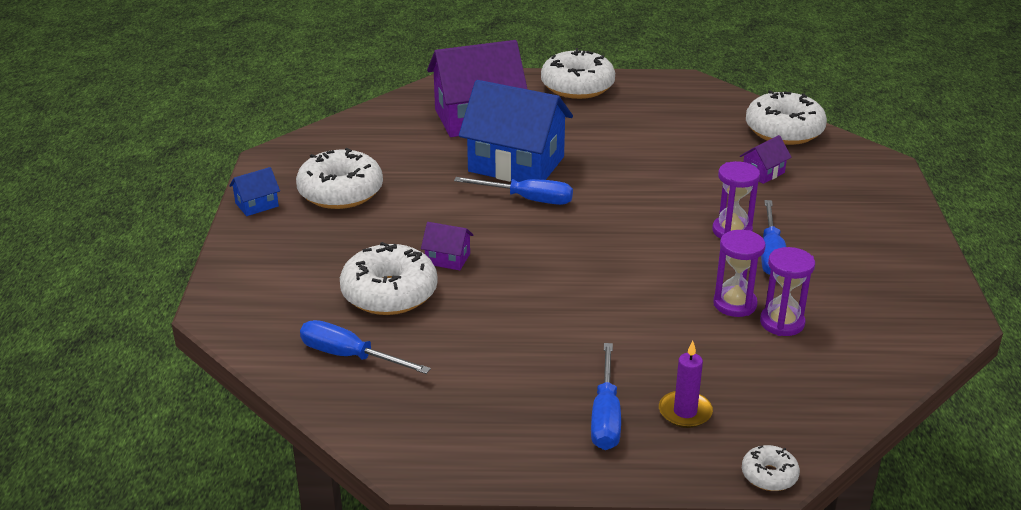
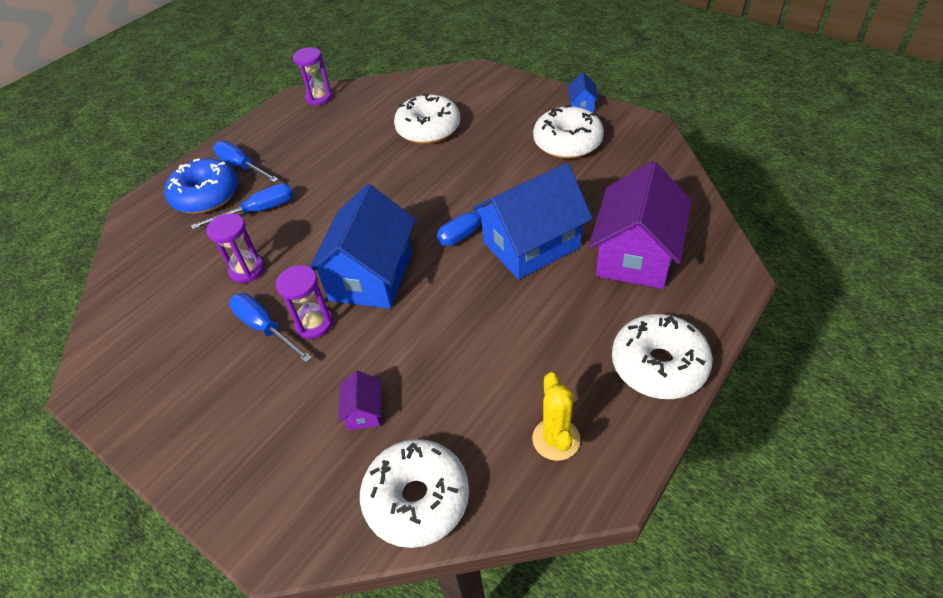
camera: 130 degrees right, 15 degrees up
(349, 356) = (389, 101): blue screwdriver -> blue screwdriver (259, 211)
(447, 259) = (438, 162): purple house -> none
(647, 227) = (371, 276): none -> blue house
(679, 102) = (556, 439): none -> yellow cactus
(685, 412) = (206, 196): purple candle -> blue donut
(769, 475) = (135, 202): white donut -> none
(782, 323) = (205, 282): purple hourglass -> purple hourglass (319, 98)

